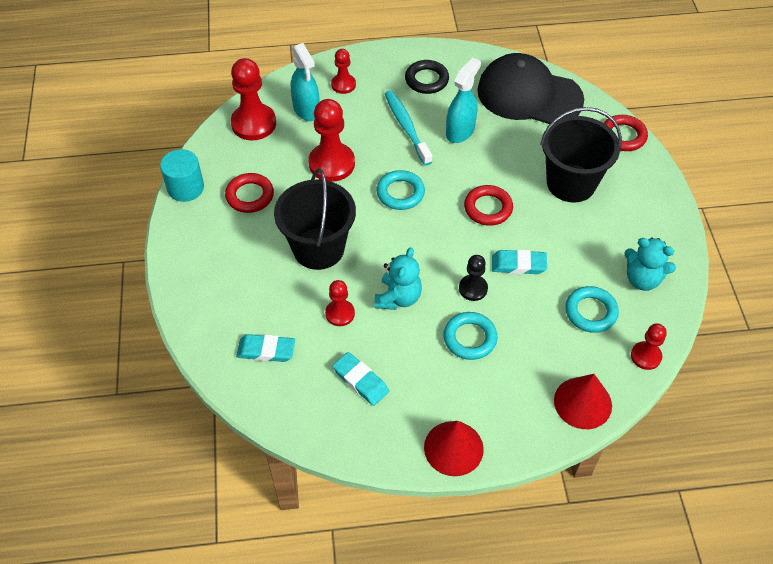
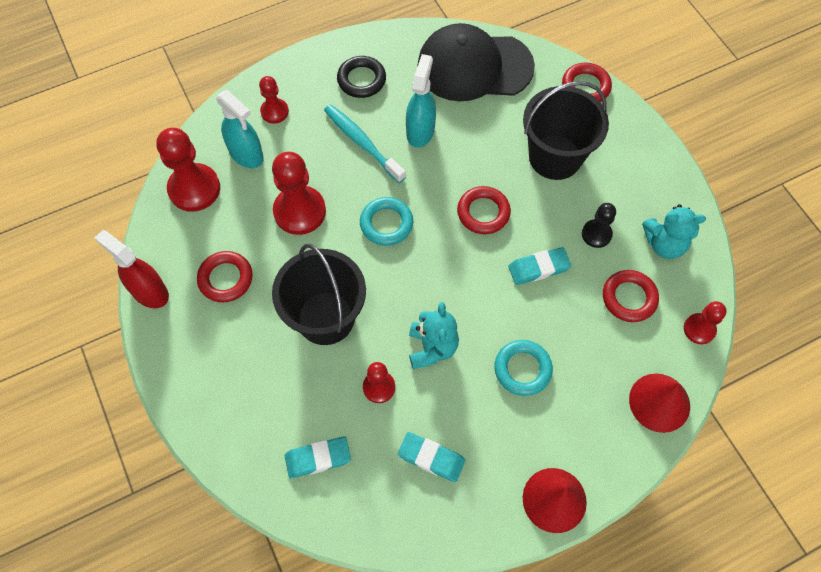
camera: 20 degrees left, 10 degrees up
(185, 188) = (149, 292): turquoise cylinder -> red spray bottle
(473, 288) = (504, 311): black pawn -> black pawn (596, 234)
(590, 312) = (629, 298): turquoise ring -> red ring

